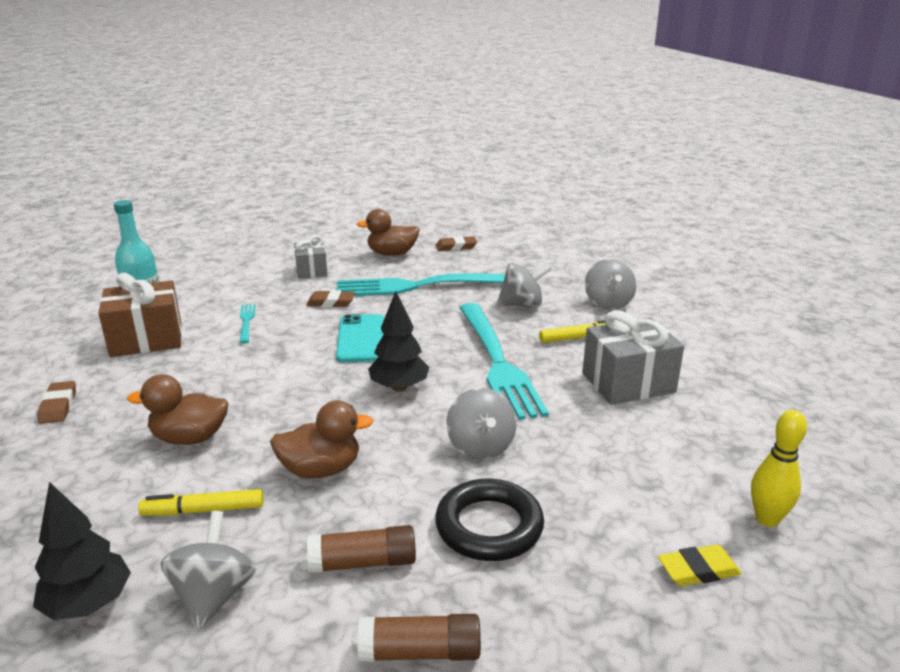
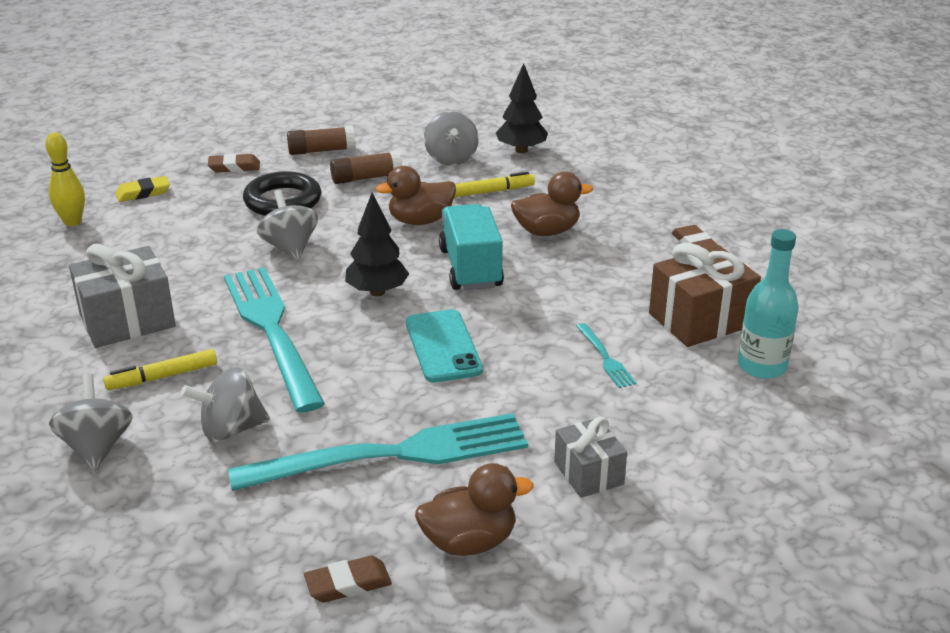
camera: 170 degrees right, 5 degrees up
(300, 402) = (470, 268): none -> turquoise truck
(331, 302) = (514, 403): brown eraser -> brown eraser (234, 167)

